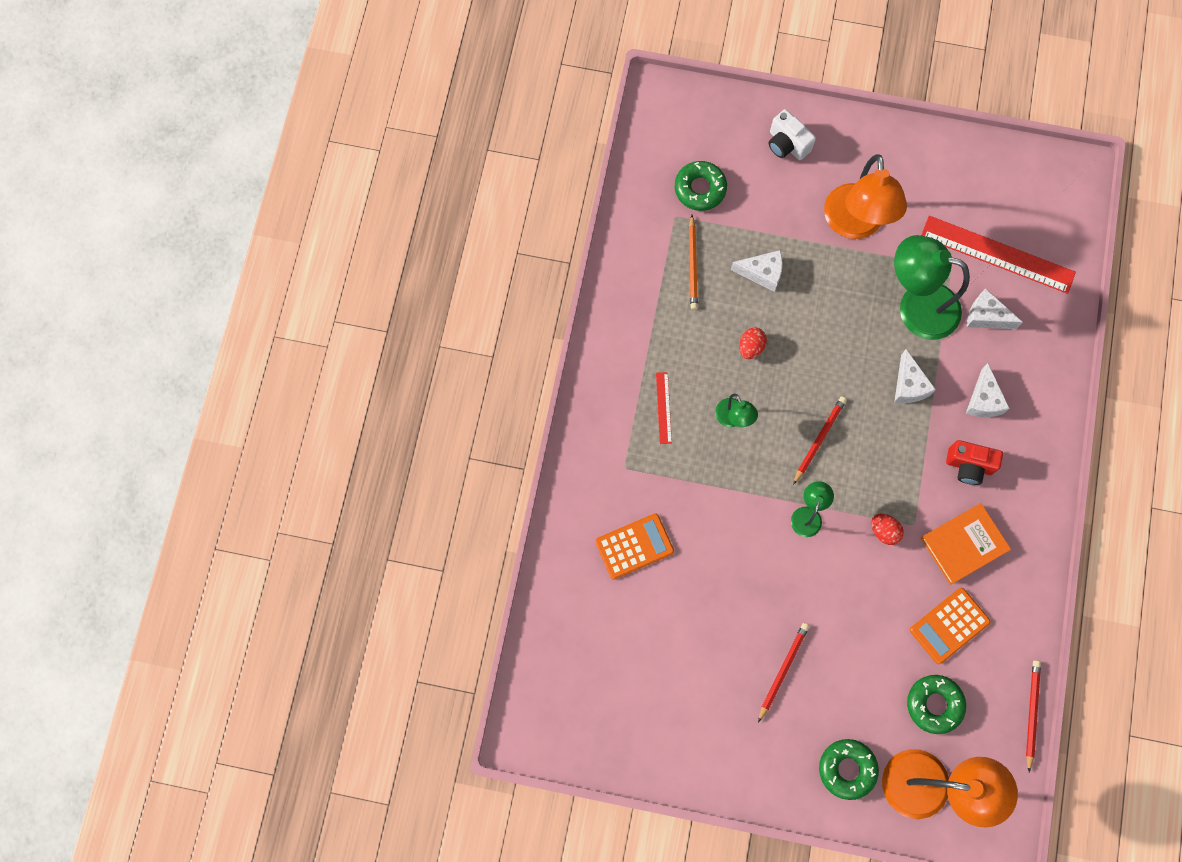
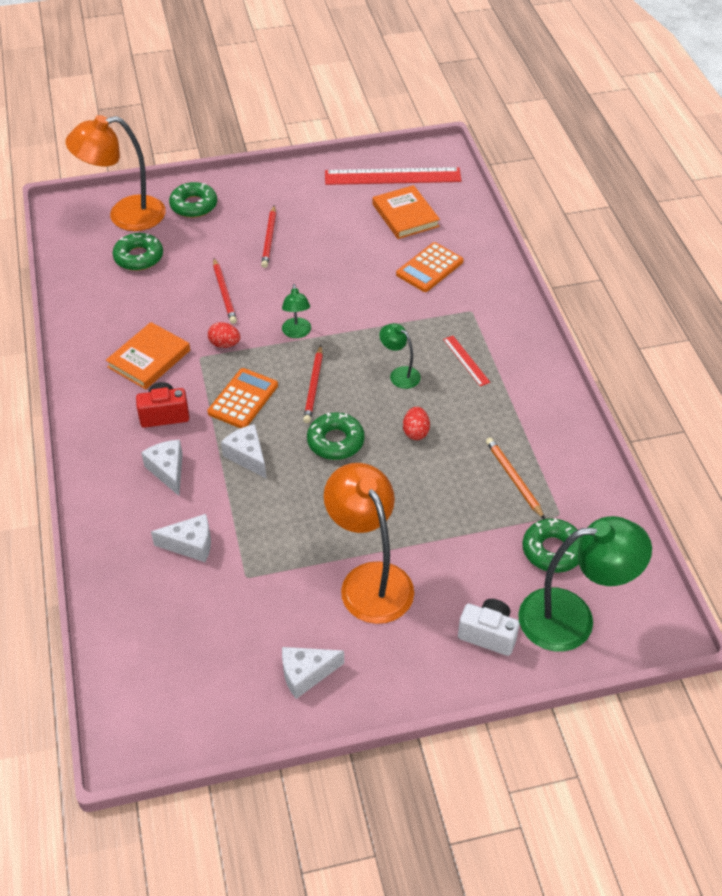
camera: 155 degrees right, 25 degrees down
(618, 641) = (405, 215): none -> orange book
(762, 273) = (441, 497): white cheese -> white cheese (306, 674)
(825, 368) = (335, 441): none -> green donut
(916, 306) = (268, 526): green lamp -> green lamp (572, 618)
(949, 626) = (143, 304): orange calculator -> orange calculator (243, 399)
(997, 254) = (198, 611): red ruler -> red ruler (392, 176)
(1031, 713) = (55, 276): red pencil -> red pencil (224, 293)

